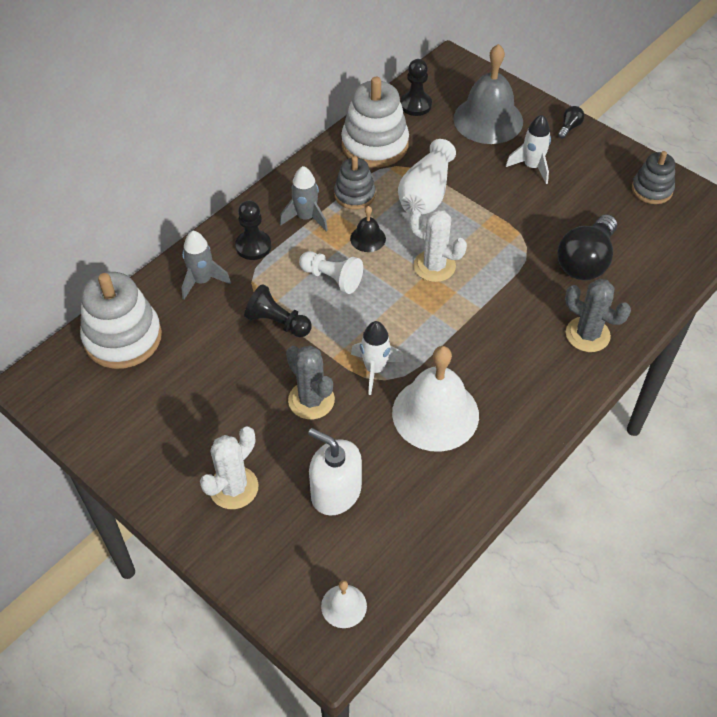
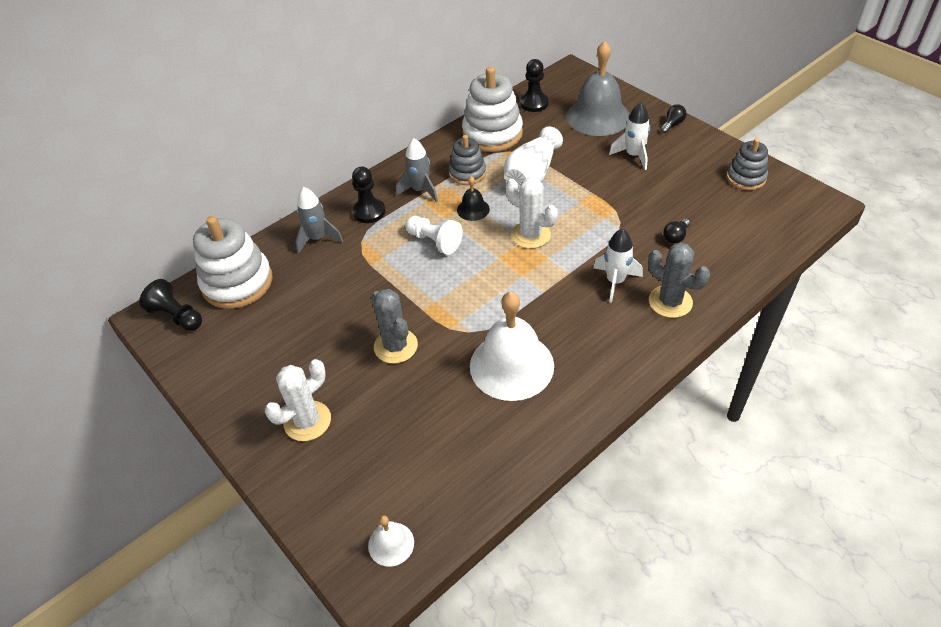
camera: 10 degrees right, 5 degrees down
(277, 322) = (378, 276): black pawn -> black pawn (177, 316)
(336, 492) = (403, 432): white soap dispenser -> none
(375, 369) = (460, 322): white rocket -> white rocket (615, 281)
(586, 261) = (675, 237): black light bulb -> black light bulb, size x0.44

